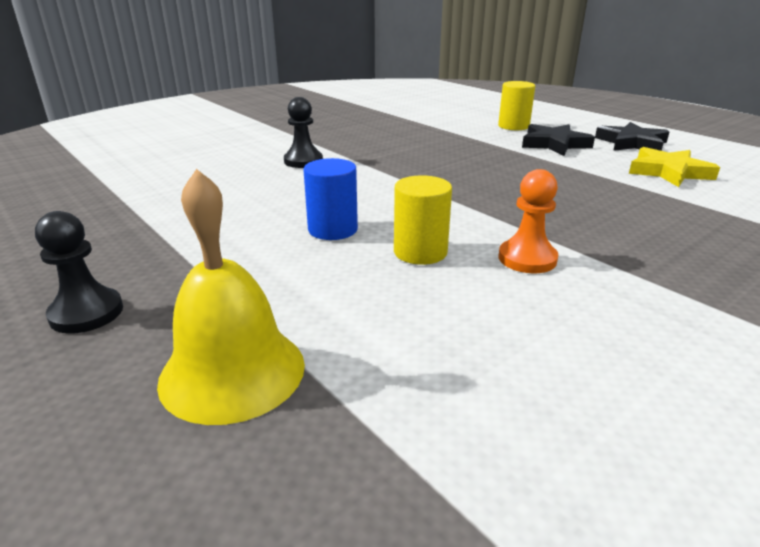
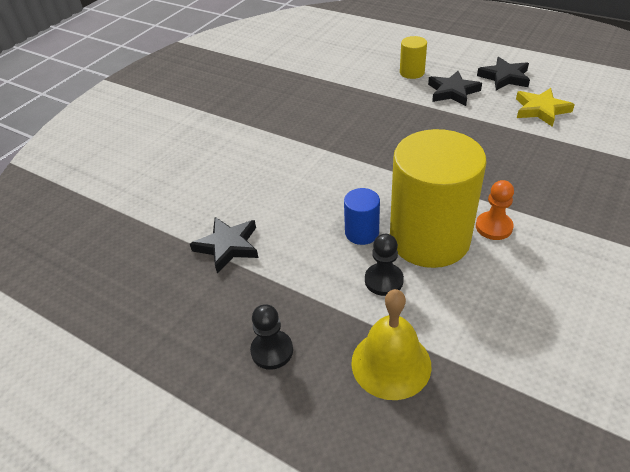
camera: 15 degrees left, 15 degrees up
(160, 210) = (228, 246): none -> black star
(303, 161) = (285, 160): black pawn -> black pawn (384, 280)
(420, 252) = (429, 239): yellow cylinder -> yellow cylinder, size x2.28

